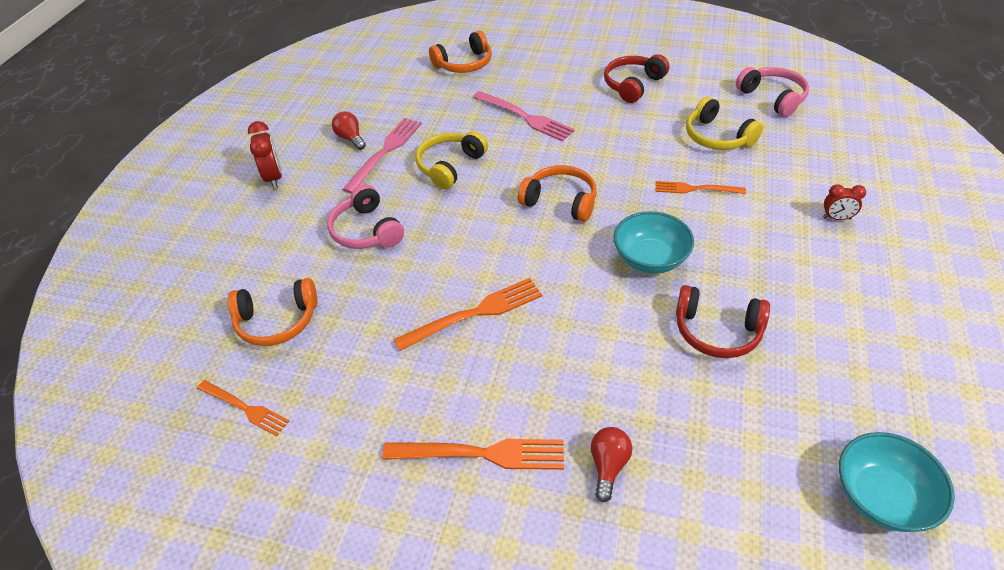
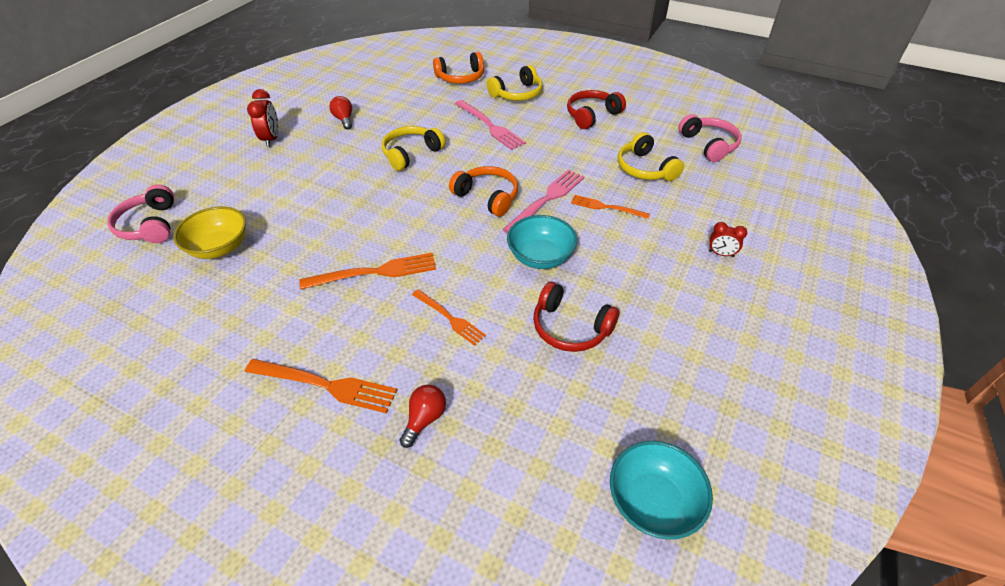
camera: 10 degrees right, 0 degrees up
(246, 408) = (163, 309): orange fork -> orange fork (450, 318)
(277, 321) = (220, 247): orange headphones -> yellow bowl
(366, 230) = (321, 191): pink headphones -> pink headphones (150, 225)
(385, 151) = (366, 134): pink fork -> pink fork (547, 199)
(538, 73) = (517, 94): none -> yellow headphones

